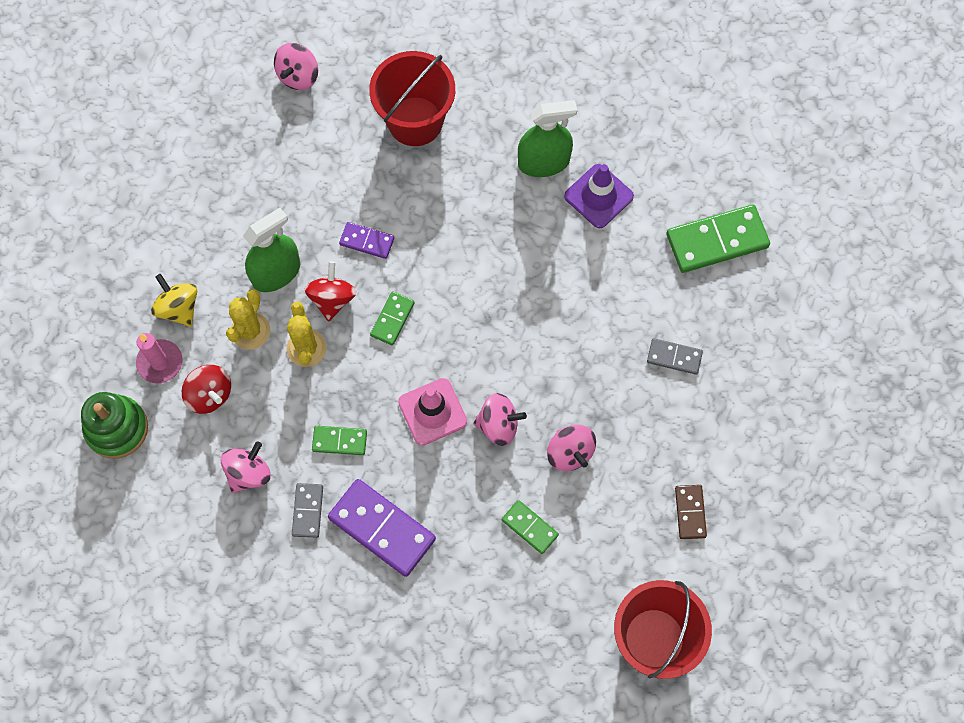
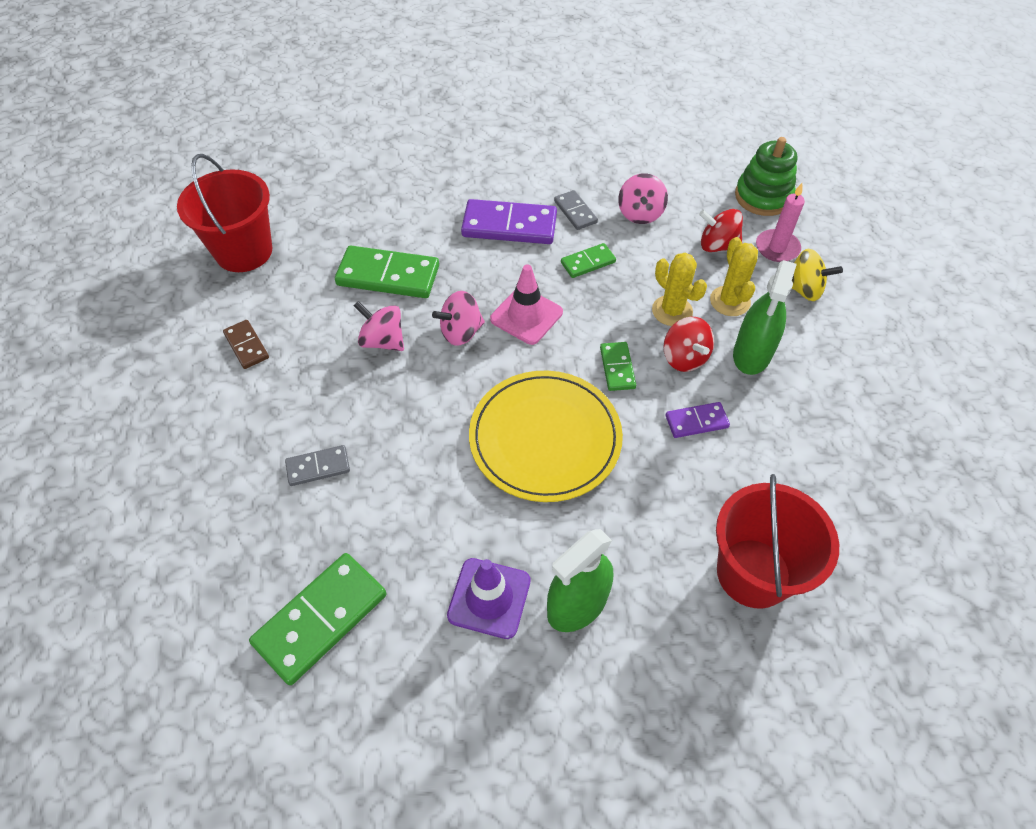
camera: 150 degrees right, 15 degrees down
(298, 76) = (918, 554): pink spinning top -> none
(489, 289) = (545, 438): none -> yellow plate
(530, 527) = (388, 276): green domino -> green domino, size x1.87

